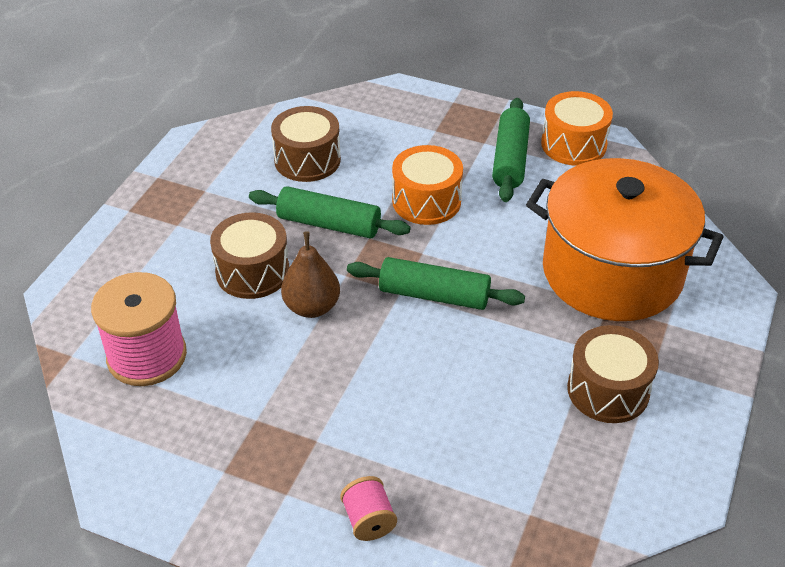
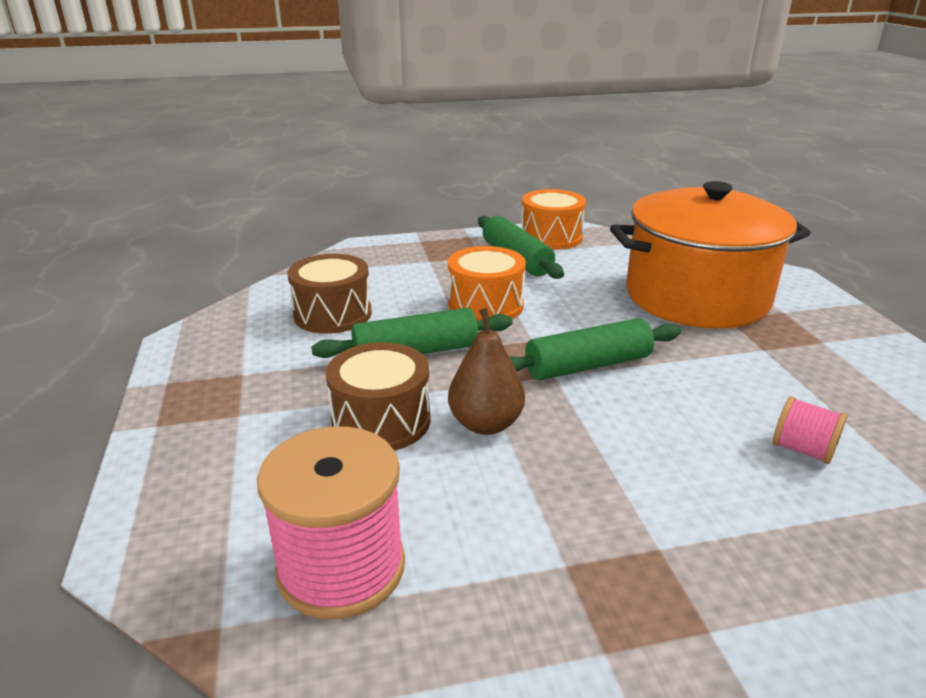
camera: 35 degrees left, 15 degrees down
(368, 520) = (828, 601): pink spool -> pink spool (802, 450)
(608, 390) = (821, 371): brown drum -> none

